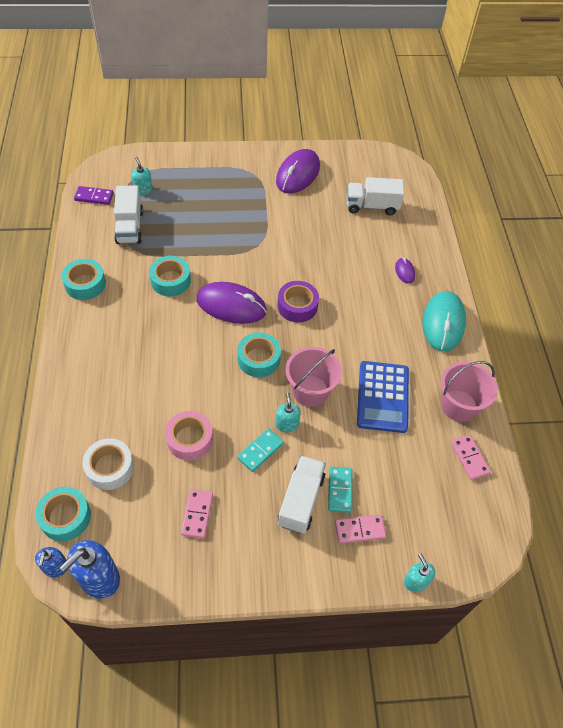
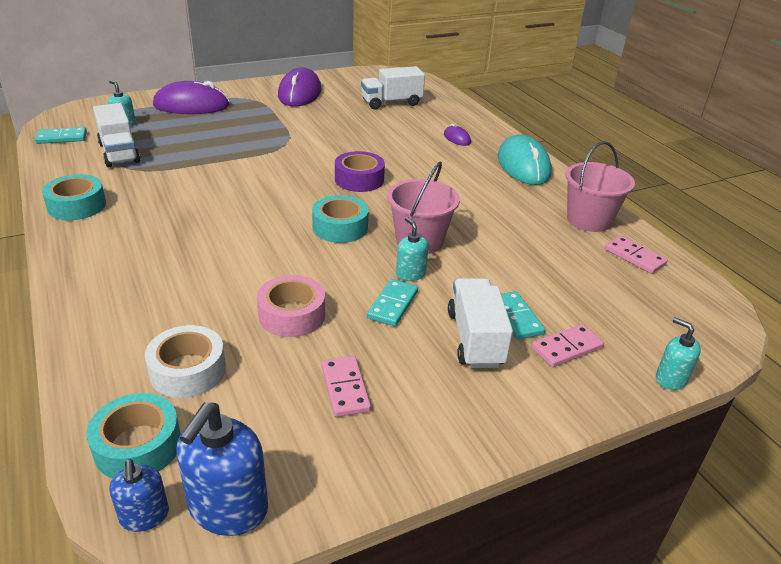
camera: 20 degrees left, 20 degrees down
(94, 197) = (62, 138): purple domino -> turquoise domino
(170, 280) = (193, 185): turquoise tape -> none
(231, 305) = (280, 192): purple mouse -> purple mouse (191, 105)
(382, 397) = (504, 229): blue calculator -> none

